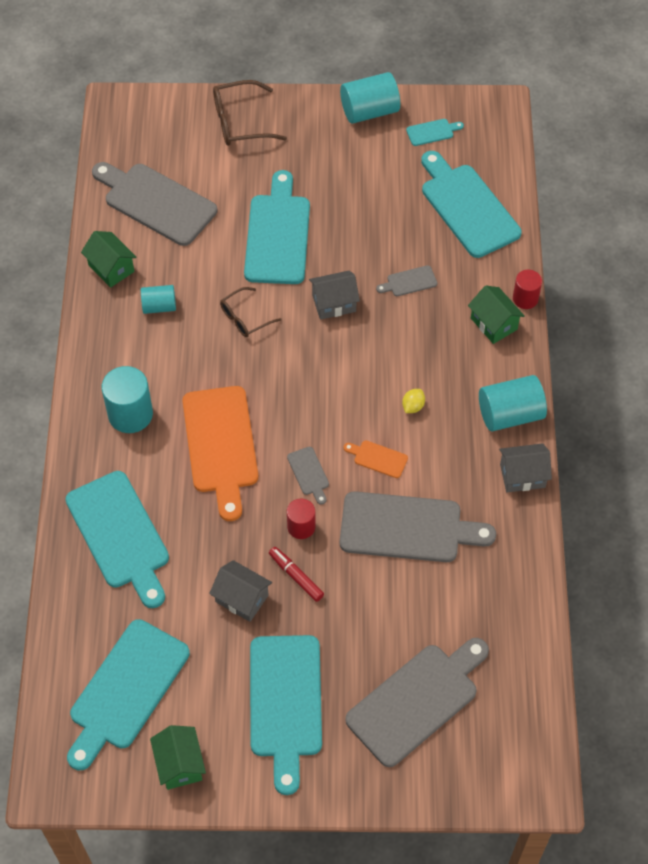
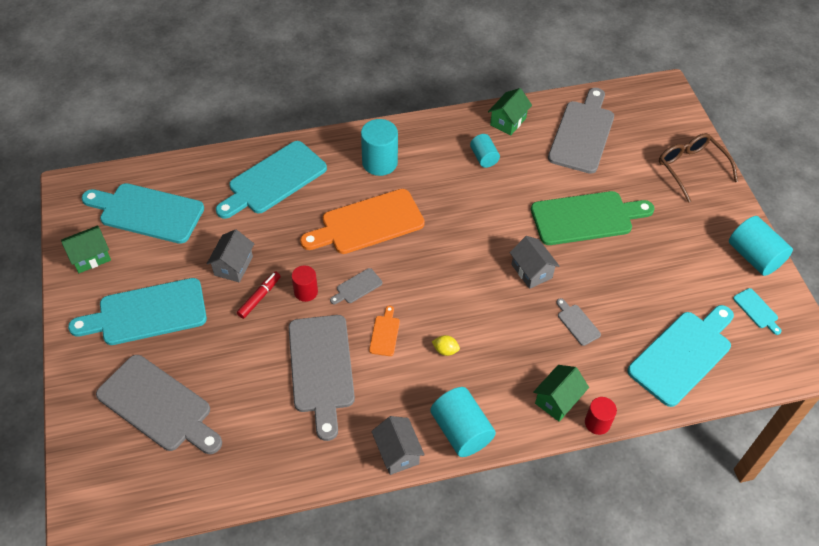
camera: 75 degrees right, 5 degrees down
(245, 318) = (494, 214): brown glasses -> none
(277, 234) = (586, 218): turquoise cutting board -> green cutting board

